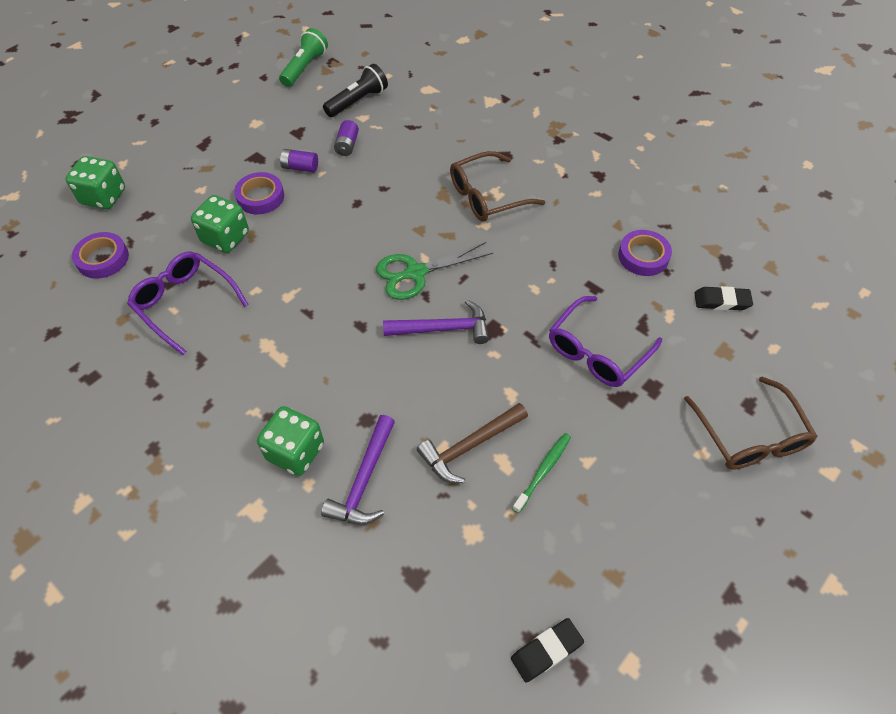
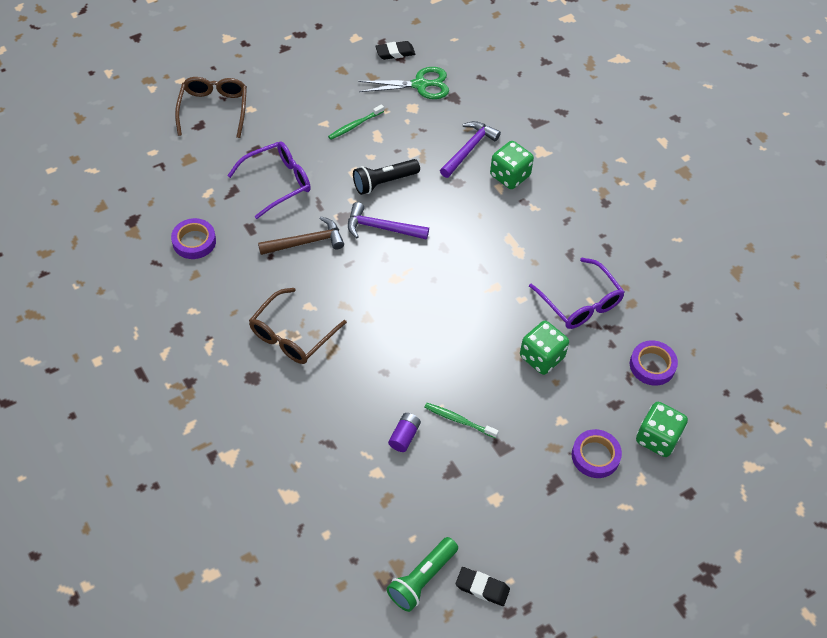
camera: 165 degrees left, 0 degrees up
(260, 197) = (504, 394): purple tape -> purple tape (595, 456)
(300, 167) = (459, 420): purple battery -> green toothbrush
(357, 101) = (375, 499): black flashlight -> black flashlight (384, 182)
(416, 273) = (385, 278): green scissors -> green scissors (420, 85)
(470, 446) = (394, 150): brown hammer -> brown hammer (306, 242)
(487, 196) = (292, 335): brown glasses -> brown glasses turned 135 degrees clockwise
(721, 301) = (161, 191): black eraser -> black eraser (482, 588)

